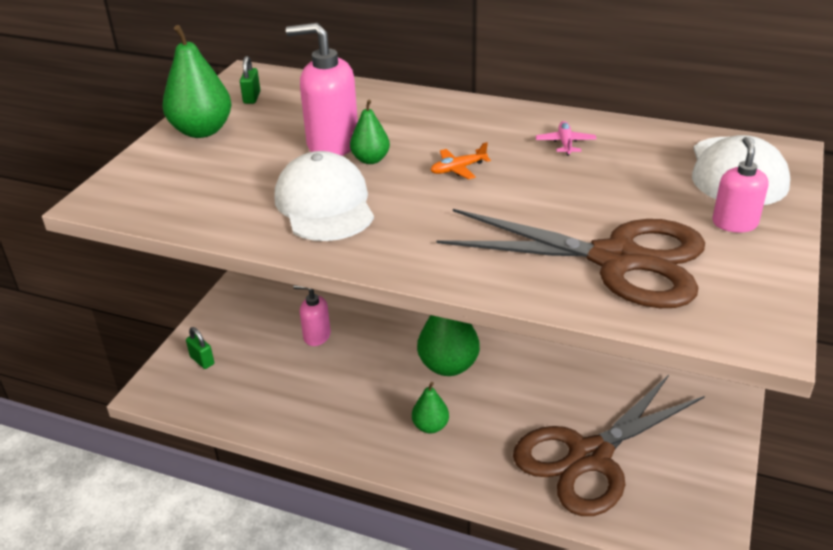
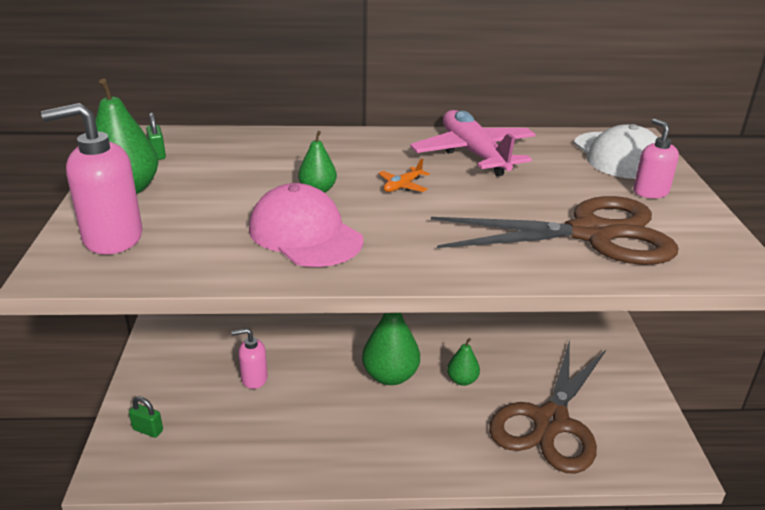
camera: 25 degrees left, 5 degrees down
(324, 204) = (305, 234): white cap -> pink cap
(332, 144) = (270, 182): pink soap dispenser -> pink soap dispenser (112, 238)
(430, 426) = (405, 433): green pear -> green pear (462, 380)
(565, 143) = (474, 154): pink plane -> pink plane, size x2.49

